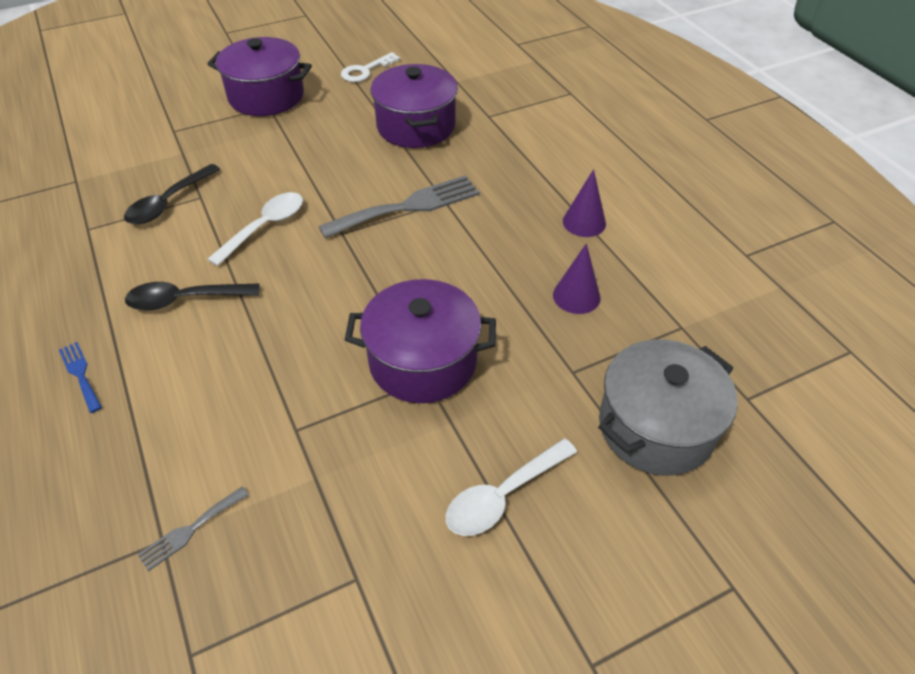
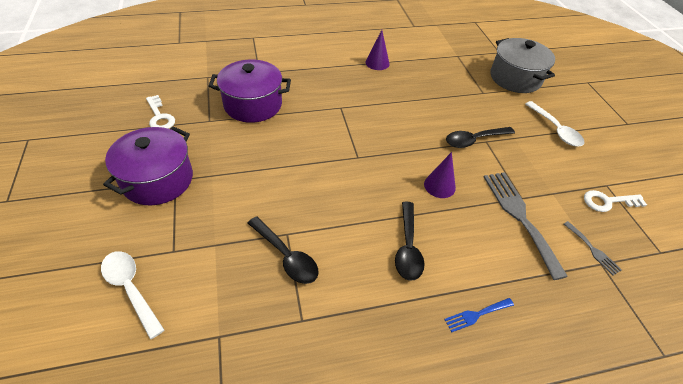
camera: 80 degrees left, 0 degrees up
(265, 227) = (339, 196): white spoon -> white spoon (131, 289)
(309, 574) = (608, 202): none -> white key
(408, 206) = (341, 123): grey fork -> grey fork (519, 217)
(423, 361) = (474, 140): purple pot -> black spoon
(576, 296) = (433, 79): purple cone -> purple cone (439, 186)

